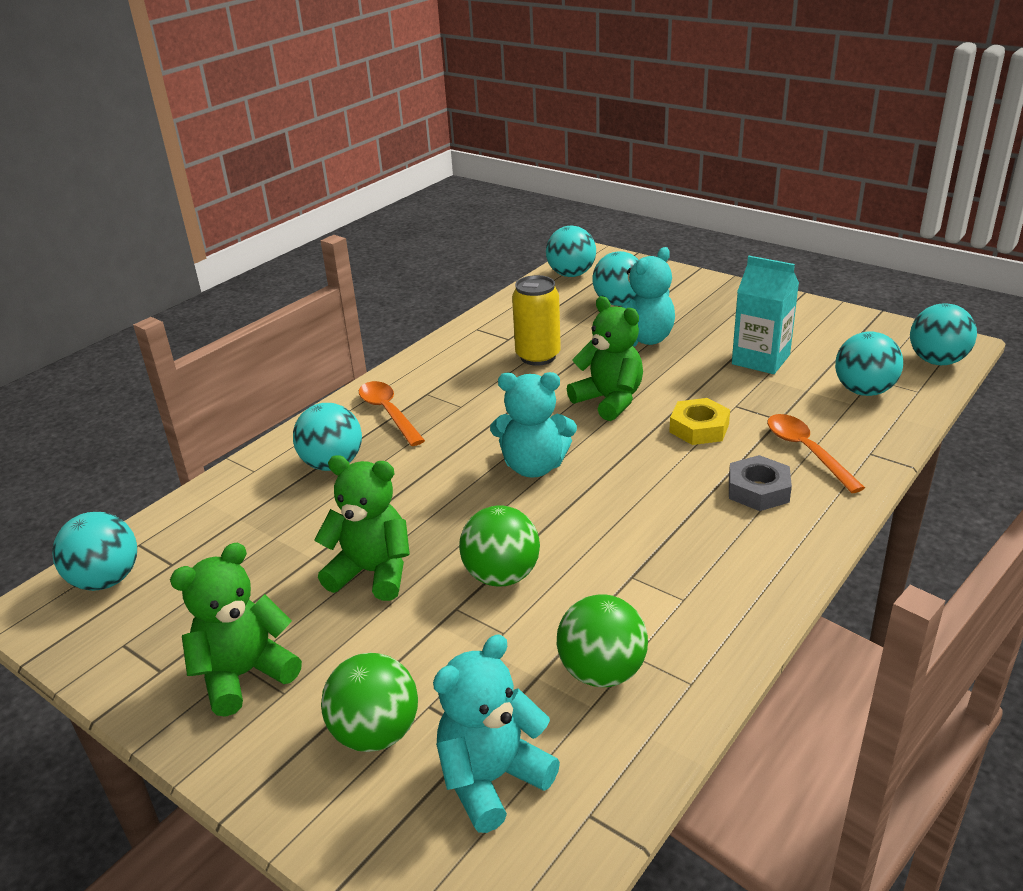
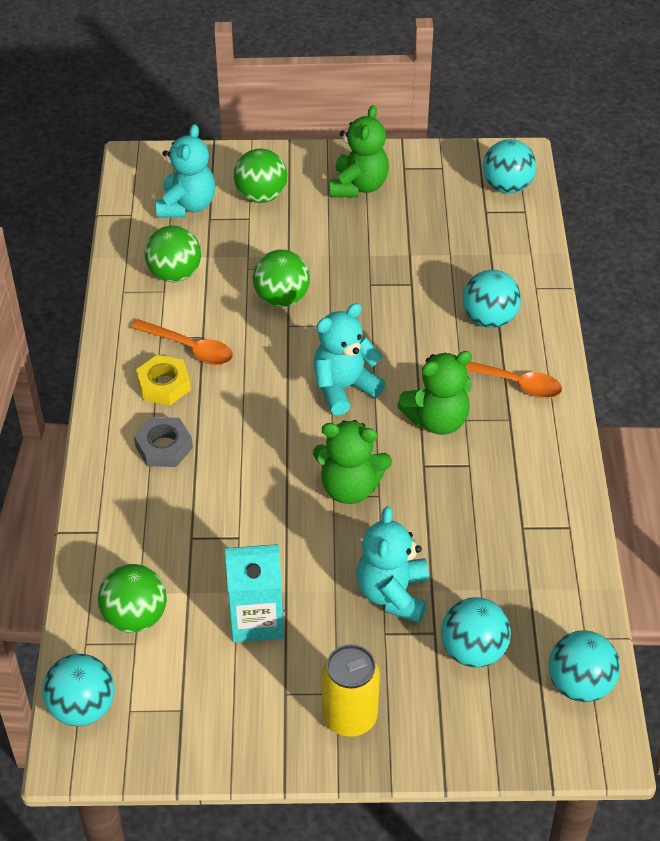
camera: 140 degrees right, 15 degrees up
(372, 572) = (361, 263): green teddy bear -> green teddy bear (437, 420)
(538, 356) = (467, 515): yellow can -> yellow can (350, 717)
(699, 428) = (250, 491): yellow nut -> yellow nut (164, 385)
(806, 451) = (149, 507): orange spoon -> orange spoon (190, 348)
(864, 391) = (135, 617): turquoise ball -> green ball

